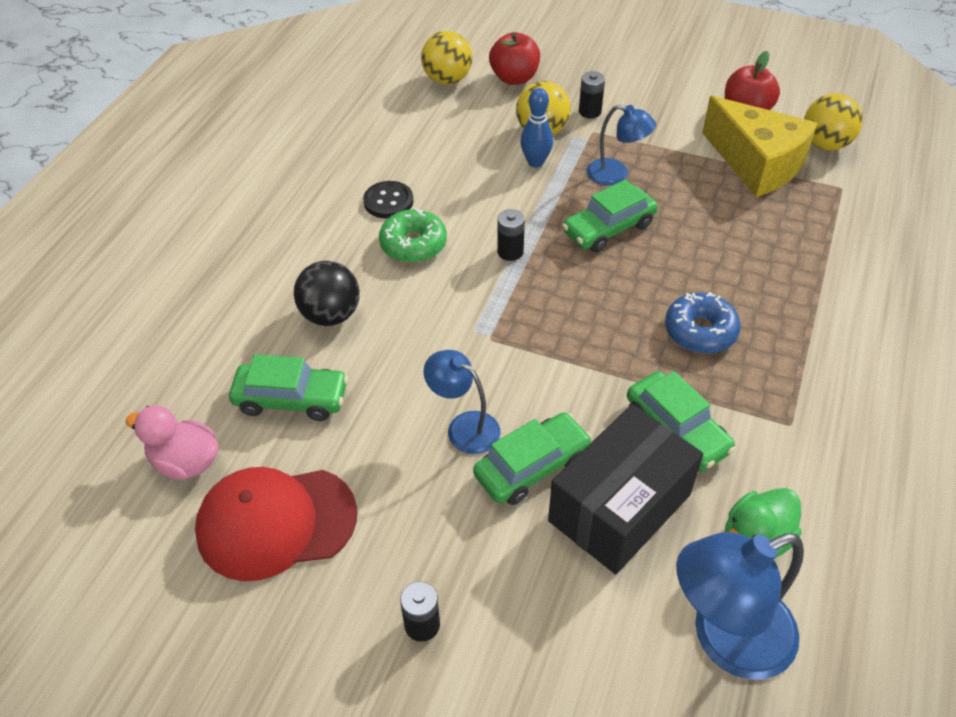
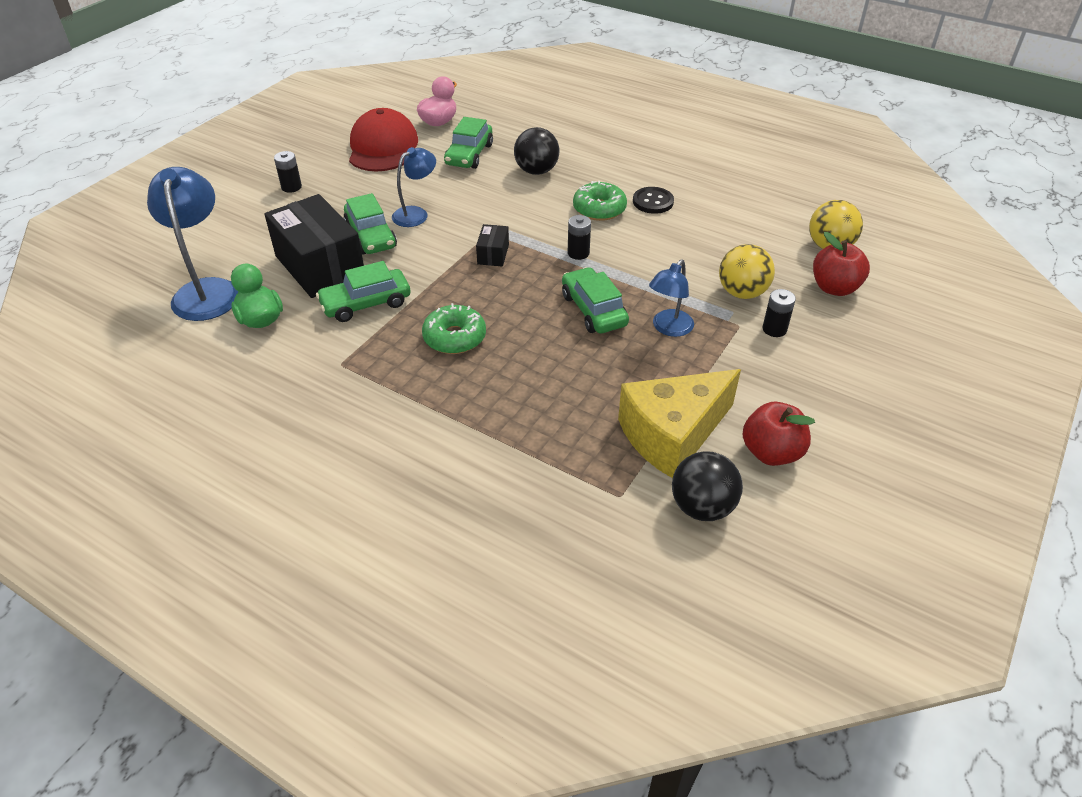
camera: 100 degrees right, 5 degrees down
(535, 162) = (694, 282): blue bowling pin -> none
(535, 326) = (493, 254): none -> black box
(700, 331) = (454, 337): blue donut -> green donut
(825, 144) = (702, 507): yellow ball -> black ball

